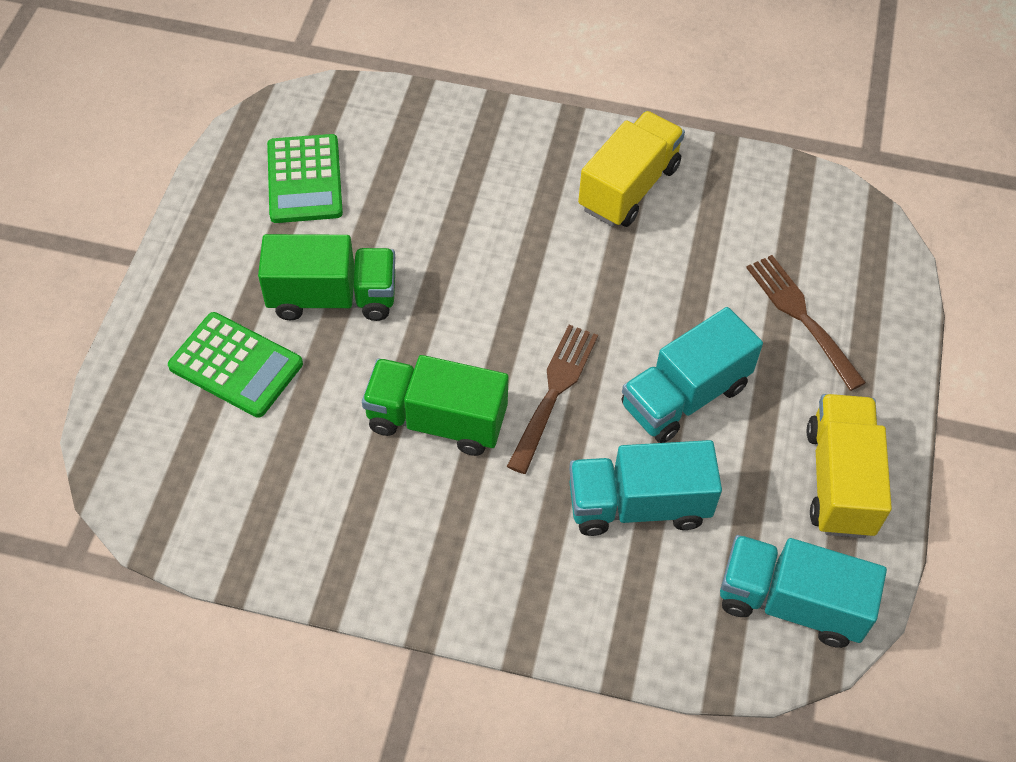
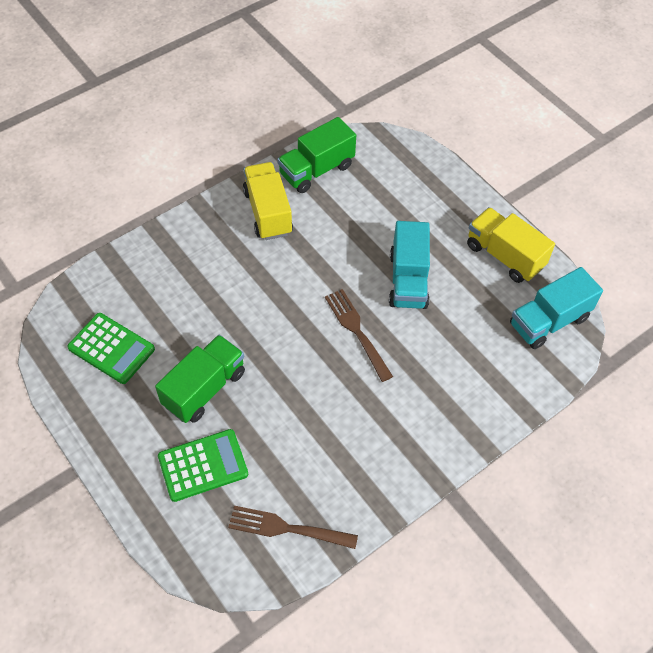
camera: 50 degrees left, 0 degrees up
(436, 420) = (326, 394): green truck -> green truck (316, 170)
(638, 505) = (449, 342): turquoise truck -> none
(801, 317) = (408, 203): brown fork -> brown fork (287, 528)

